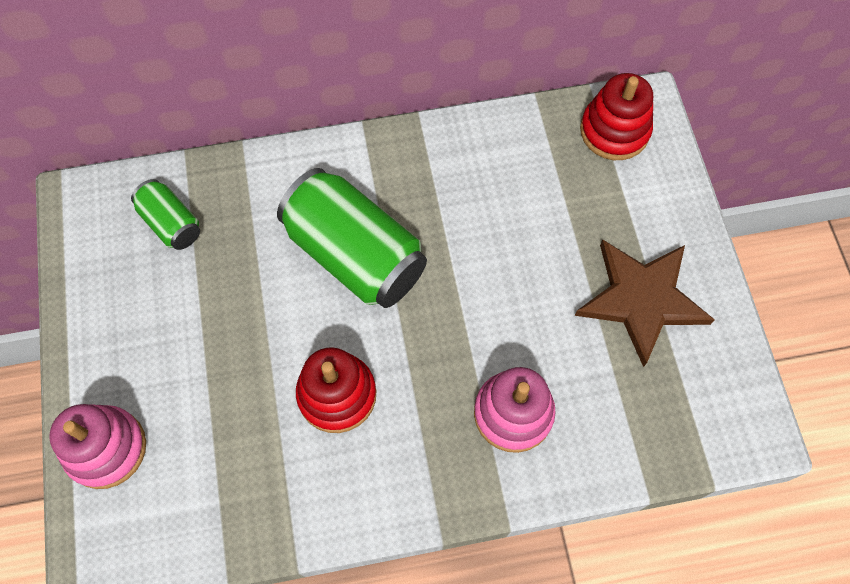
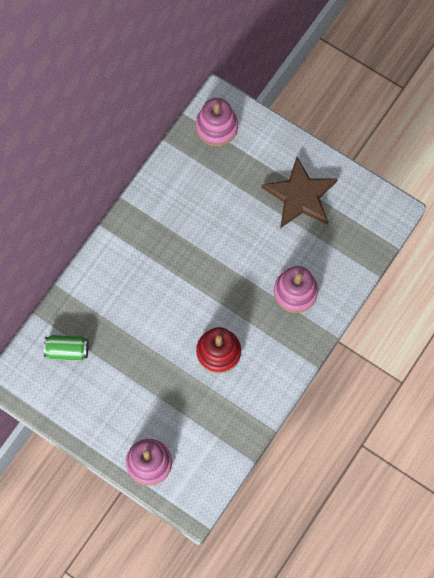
camera: 45 degrees left, 5 degrees up
(355, 255) = (163, 288): green can -> none
(614, 131) = (216, 127): red stacking toy -> pink stacking toy

